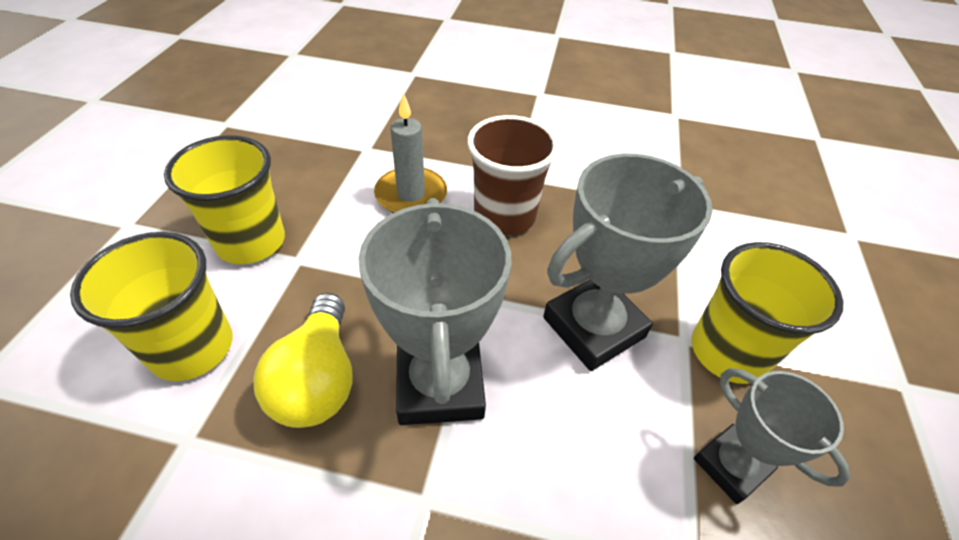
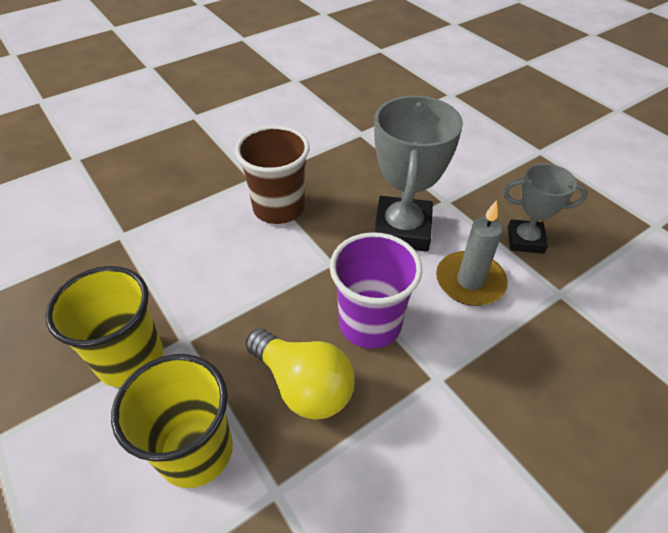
camera: 45 degrees left, 0 degrees up
(411, 195) = (202, 240): grey candle -> grey candle (470, 281)
(440, 384) = (370, 323): grey trophy -> purple cup
(728, 352) = (468, 191): yellow cup -> none

